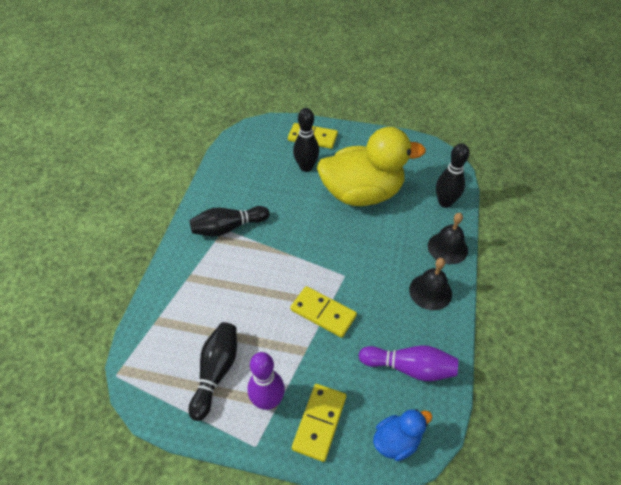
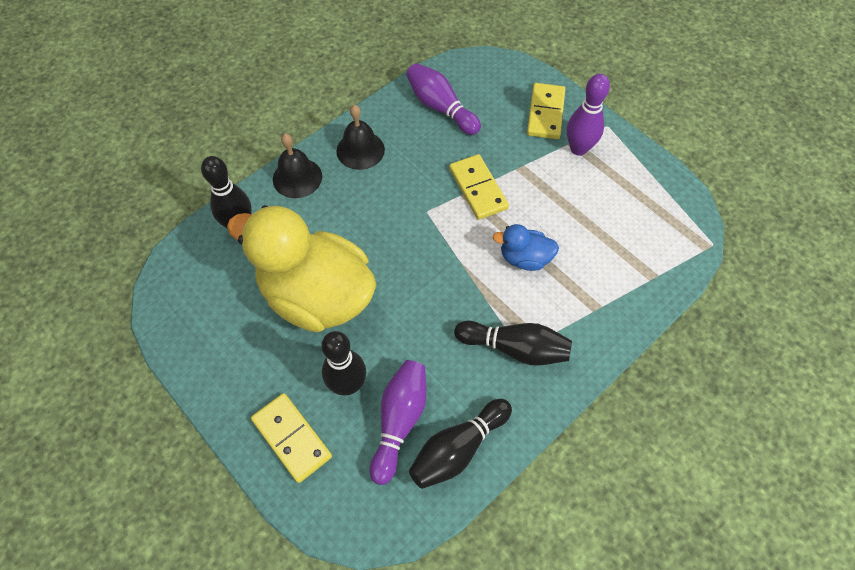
camera: 145 degrees left, 10 degrees up
(216, 372) = (613, 194): black bowling pin -> black bowling pin (458, 448)
(267, 167) = (399, 421): none -> purple bowling pin
(319, 422) = (545, 113): yellow domino -> yellow domino turned 45 degrees counterclockwise
(397, 441) = (495, 73): blue duck -> blue duck (524, 258)

